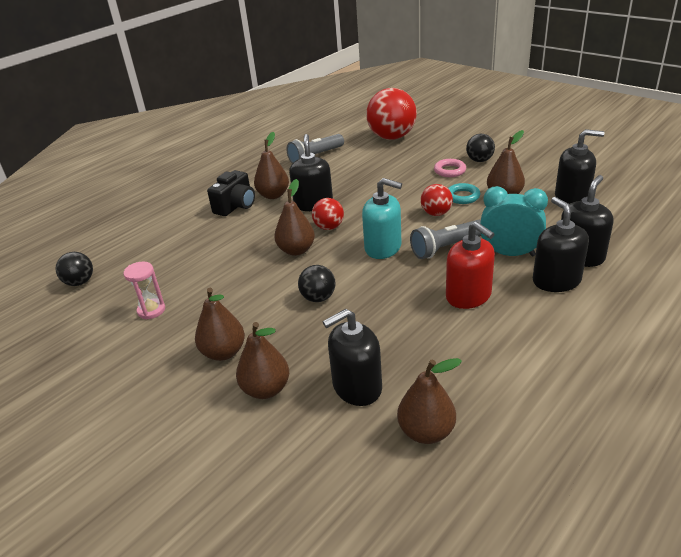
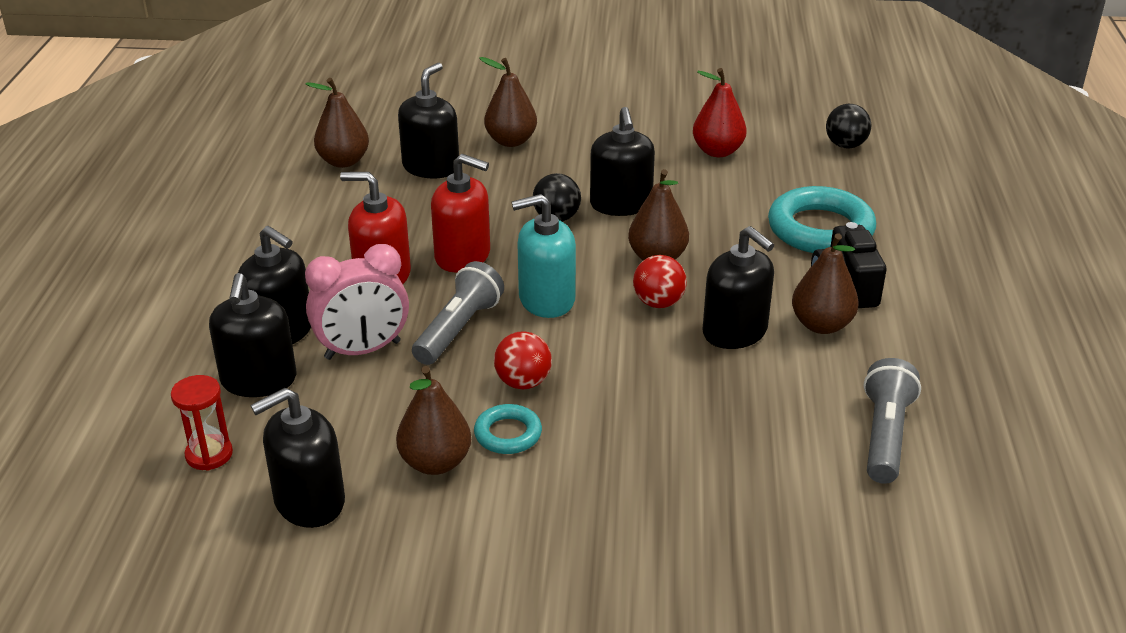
camera: 140 degrees right, 0 degrees up
(151, 310) = (717, 151): pink hourglass -> red pear
(194, 236) = (820, 229): none -> turquoise ring
(224, 352) = (587, 149): brown pear -> none
(268, 292) = (621, 204): none -> black soap dispenser
(392, 137) = (812, 562): red ball -> none
(405, 292) = (463, 256): none -> red soap dispenser
(449, 171) = (584, 494): pink ring -> none
(479, 160) = (548, 550): black ball -> none
(509, 254) = (363, 350): turquoise clock -> pink clock
(619, 229) = (209, 454): none -> red hourglass

